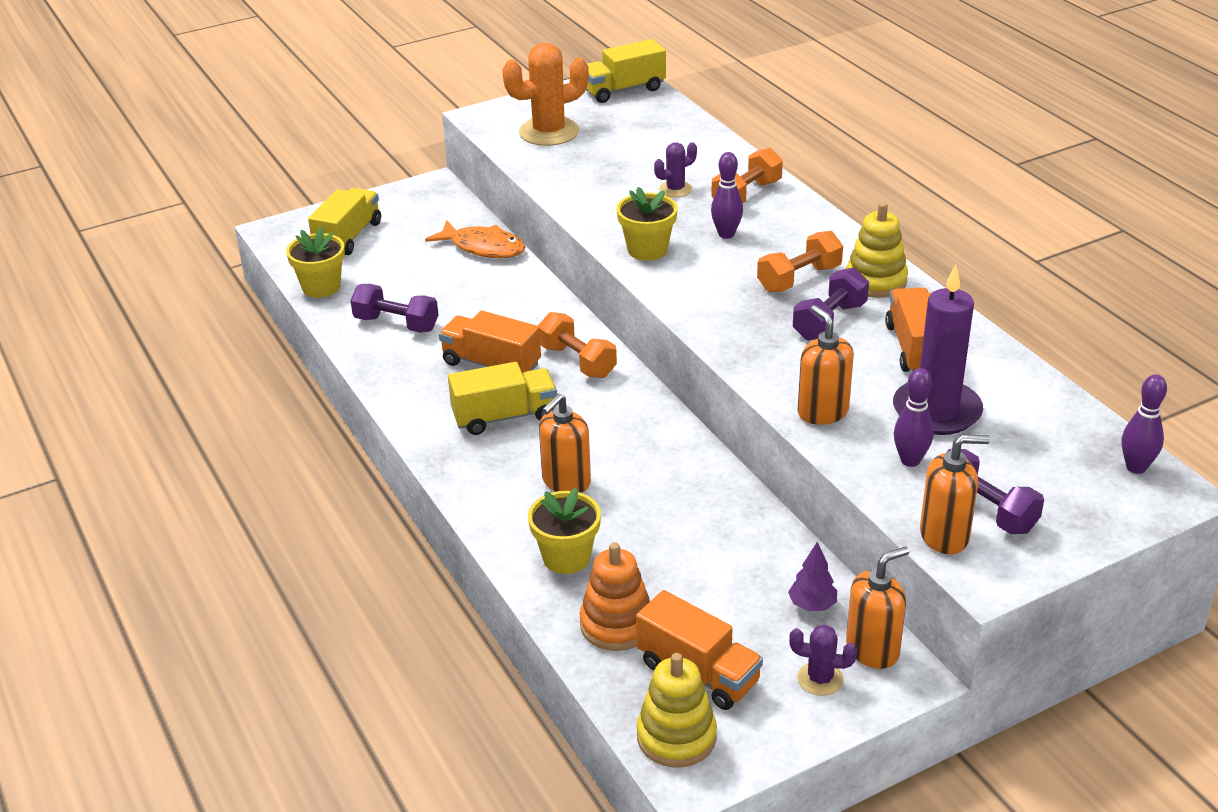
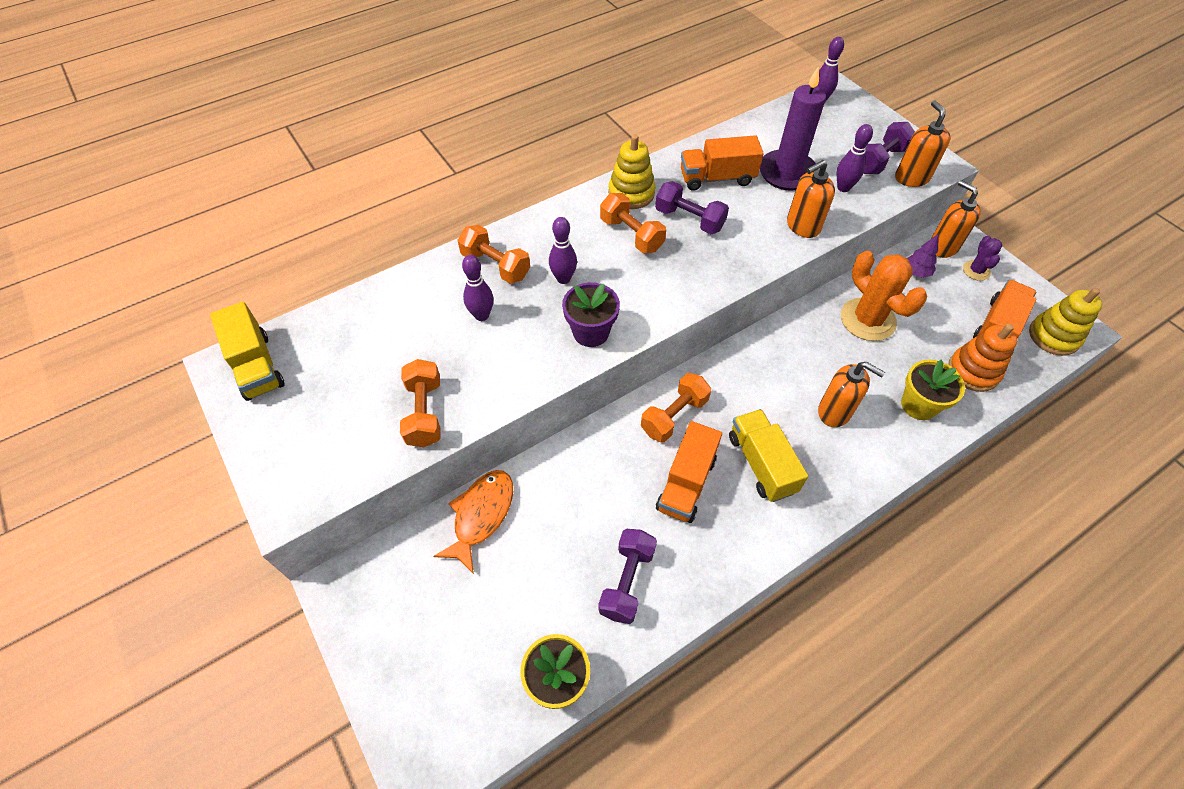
camera: 95 degrees left, 20 degrees up
(348, 237) = (448, 671): yellow truck -> none
(549, 132) = (343, 430): orange cactus -> orange cactus (867, 320)
(560, 166) = (424, 413): none -> orange dumbbell
(647, 250) = (591, 332): yellow flower pot -> purple flower pot
(675, 189) = (482, 315): purple cactus -> purple bowling pin

